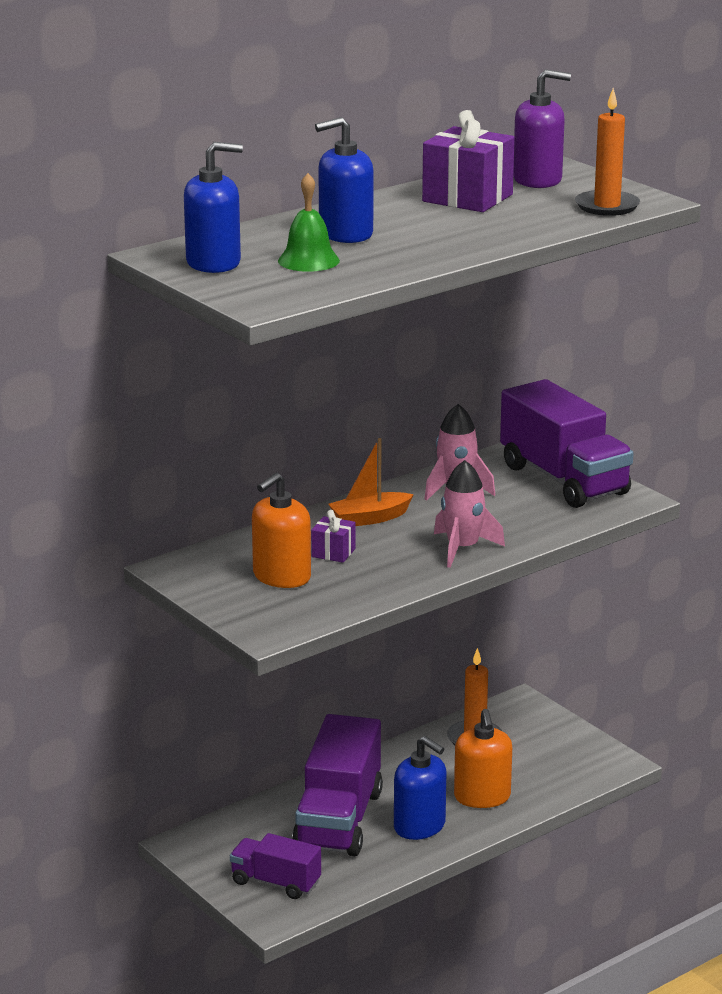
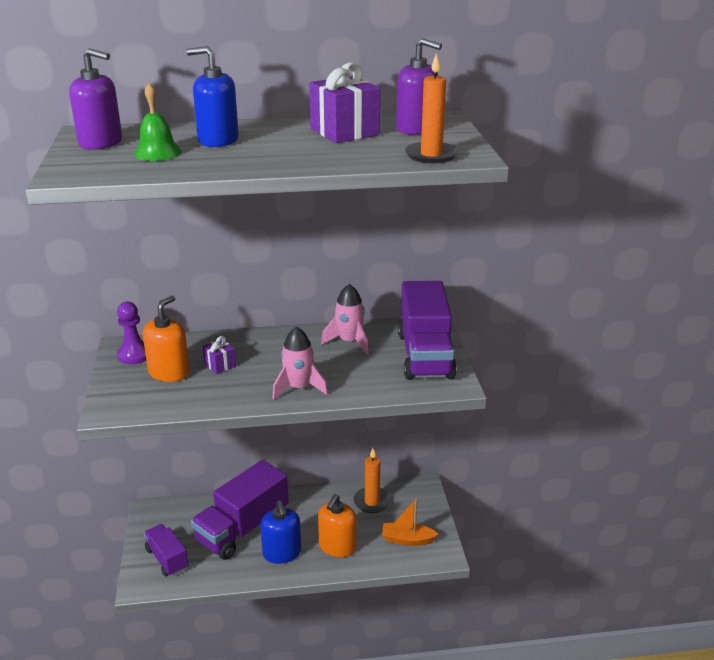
camera: 30 degrees right, 5 degrees up
(206, 572) = (134, 355): none -> purple pawn
(213, 263) = (101, 143): blue soap dispenser -> purple soap dispenser
(281, 577) = (169, 372): orange soap dispenser -> orange soap dispenser turned 135 degrees clockwise
(369, 518) = (272, 347): orange boat -> orange boat (407, 539)

